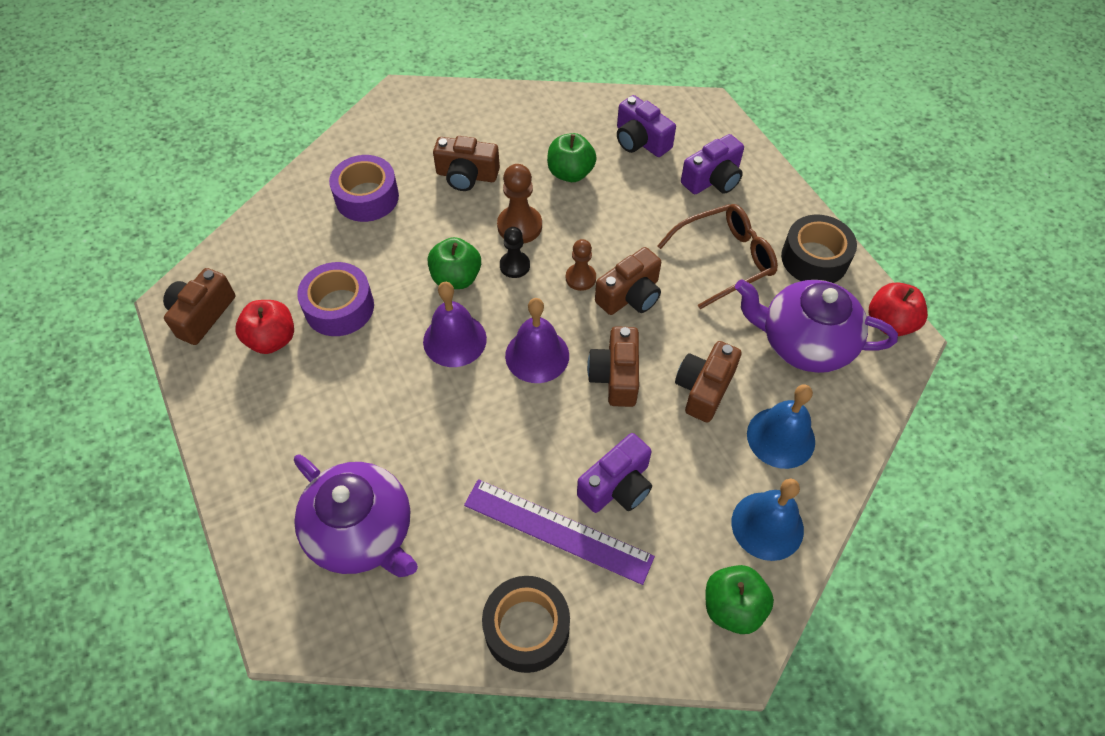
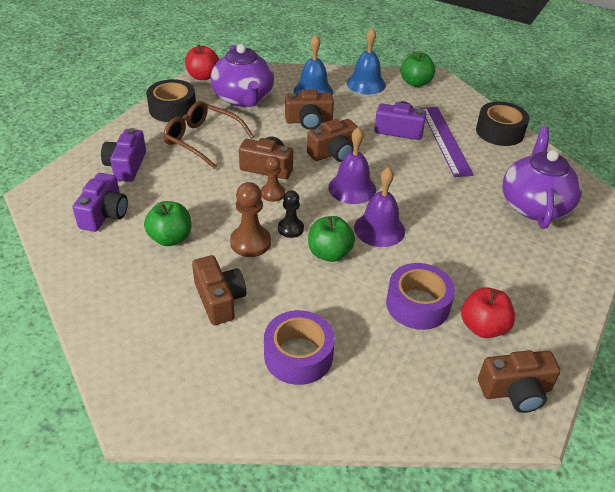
camera: 125 degrees left, 15 degrees down
(713, 179) = (126, 166): purple camera -> purple camera turned 105 degrees counterclockwise

